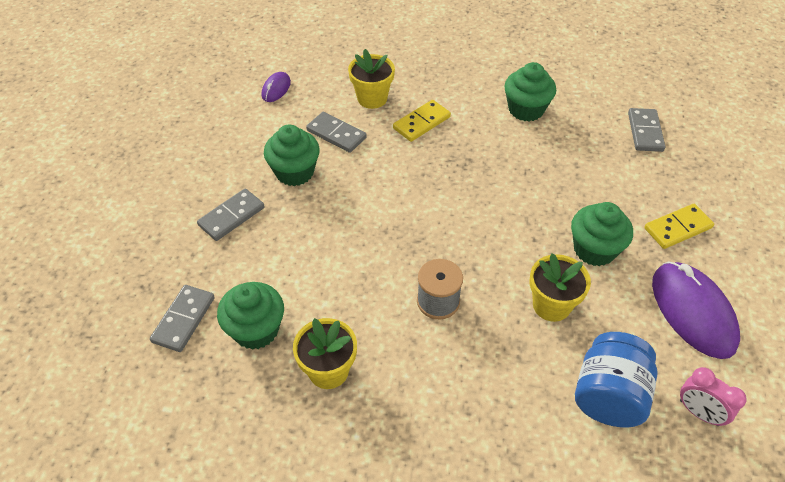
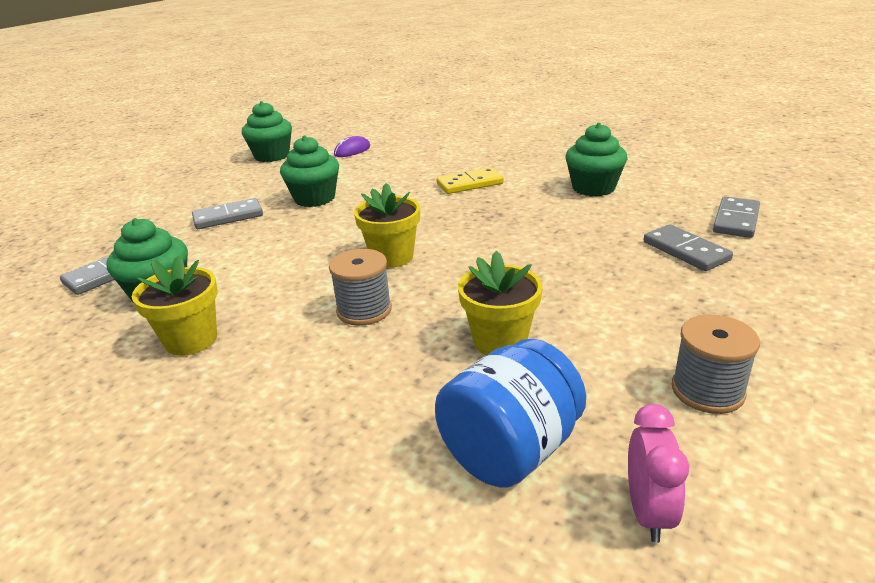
camera: 25 degrees right, 20 degrees down
(336, 134) = (378, 181): grey domino -> grey domino (686, 251)
(372, 98) = (435, 164): yellow flower pot -> yellow flower pot (392, 257)
(594, 249) = (597, 303): green cupcake -> green cupcake (272, 156)
(678, 228) = (733, 305): yellow domino -> none
(692, 312) = (707, 391): purple mouse -> grey spool
(699, 412) = (648, 512): pink clock -> pink clock turned 150 degrees counterclockwise

